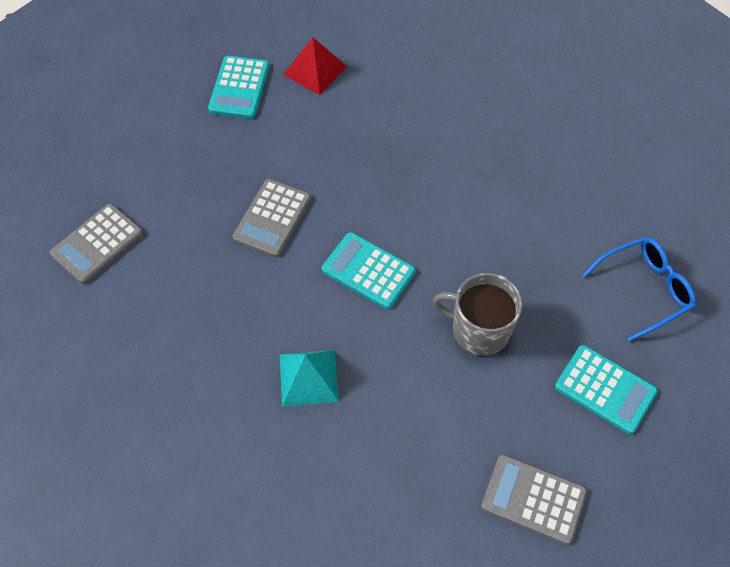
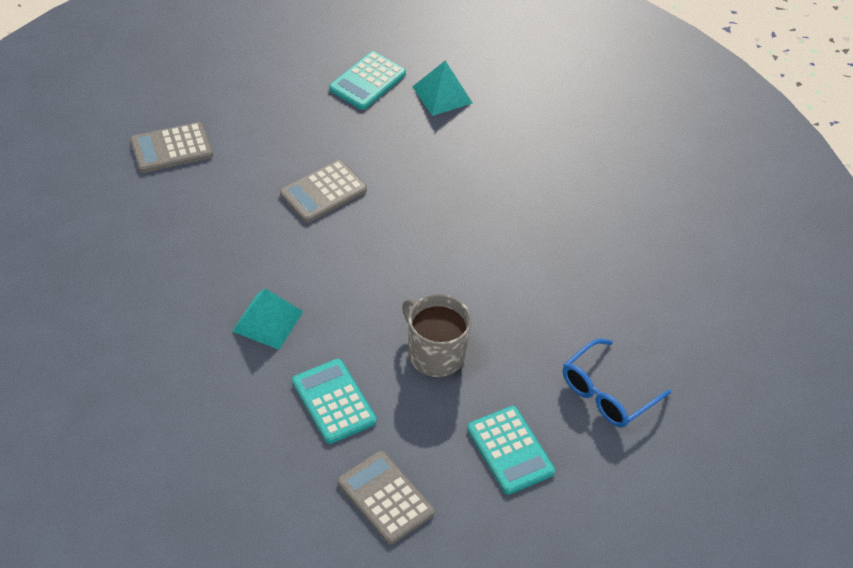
camera: 25 degrees right, 10 degrees down
(315, 70) = (442, 94): red pyramid -> turquoise pyramid
(368, 271) = (374, 267): turquoise calculator -> turquoise calculator (334, 401)
(645, 289) = (607, 393): blue glasses -> blue glasses turned 135 degrees clockwise

